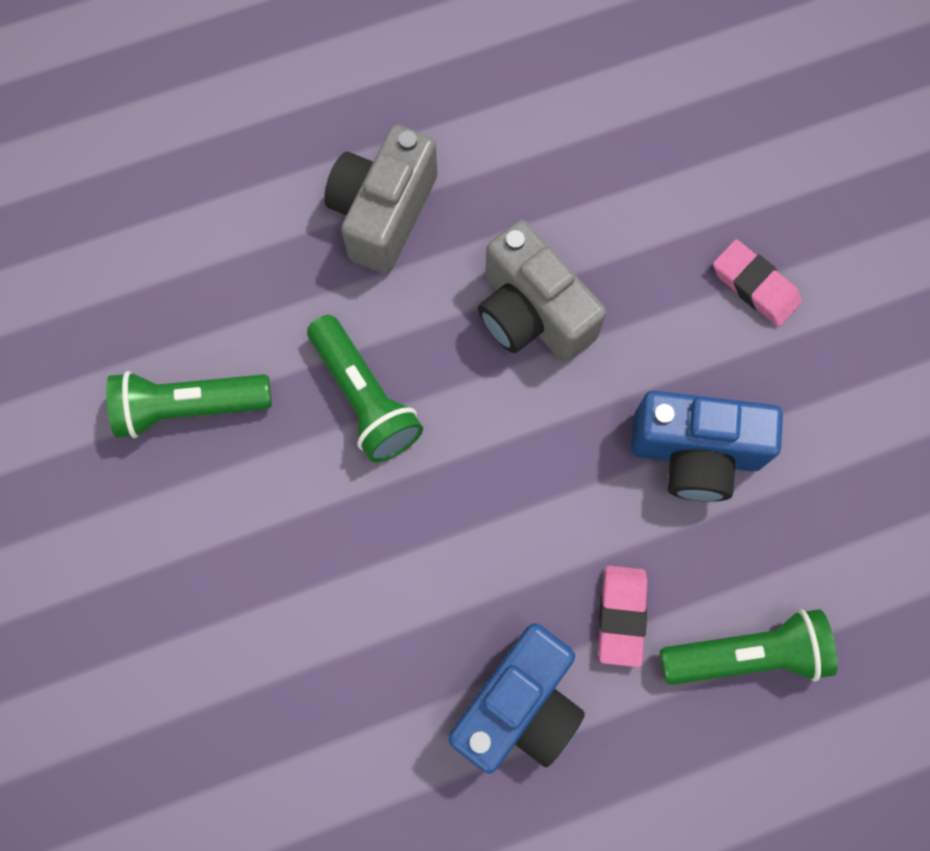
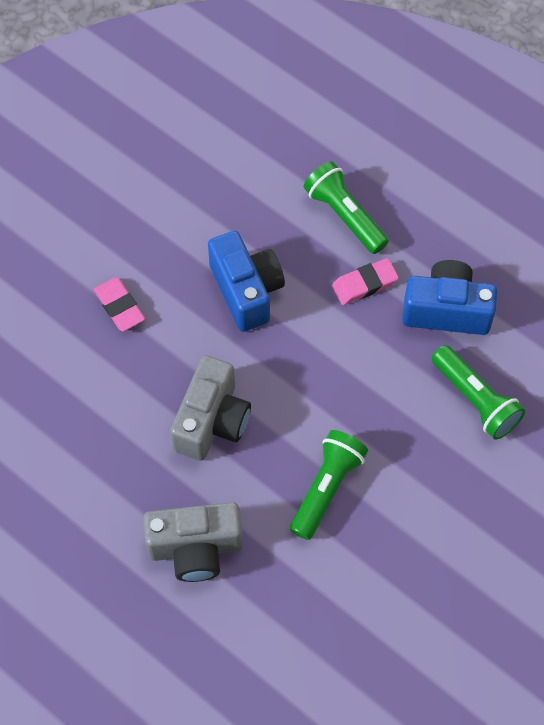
camera: 120 degrees left, 10 degrees down
(189, 407) = (399, 590): green flashlight -> green flashlight (475, 400)
(755, 286) = (119, 306): pink eraser -> pink eraser turned 45 degrees counterclockwise

